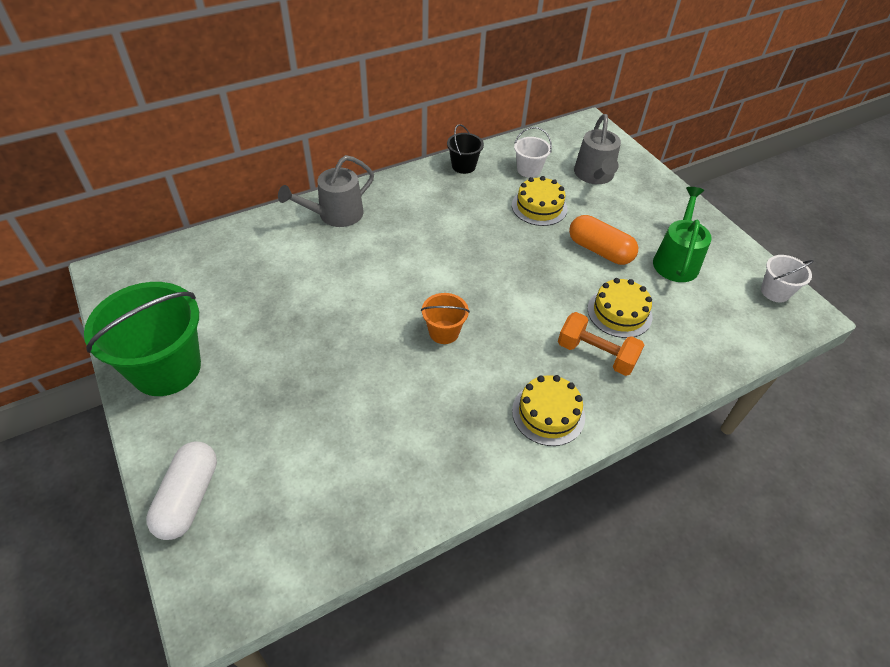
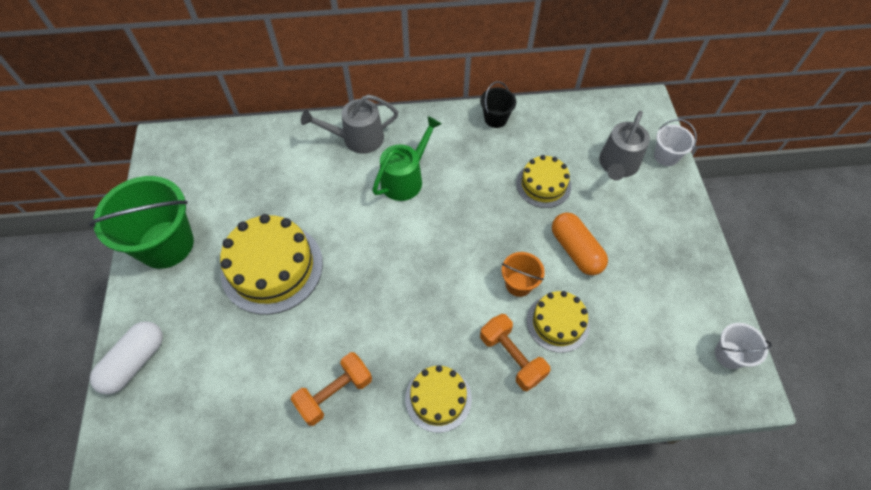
camera: 25 degrees right, 10 degrees up
(306, 353) = (272, 267): none -> yellow cake
(441, 446) = (335, 393): none -> orange dumbbell
(444, 332) = (391, 287): orange bucket -> orange bucket (519, 284)
(529, 170) = (555, 140): white bucket -> white bucket (666, 156)
(676, 260) = (646, 286): green watering can -> green watering can (405, 179)

